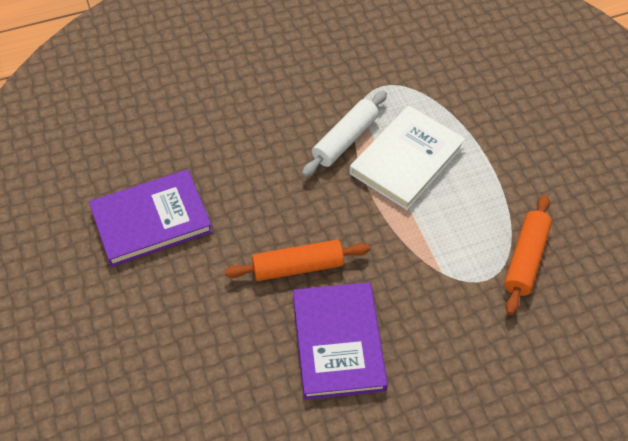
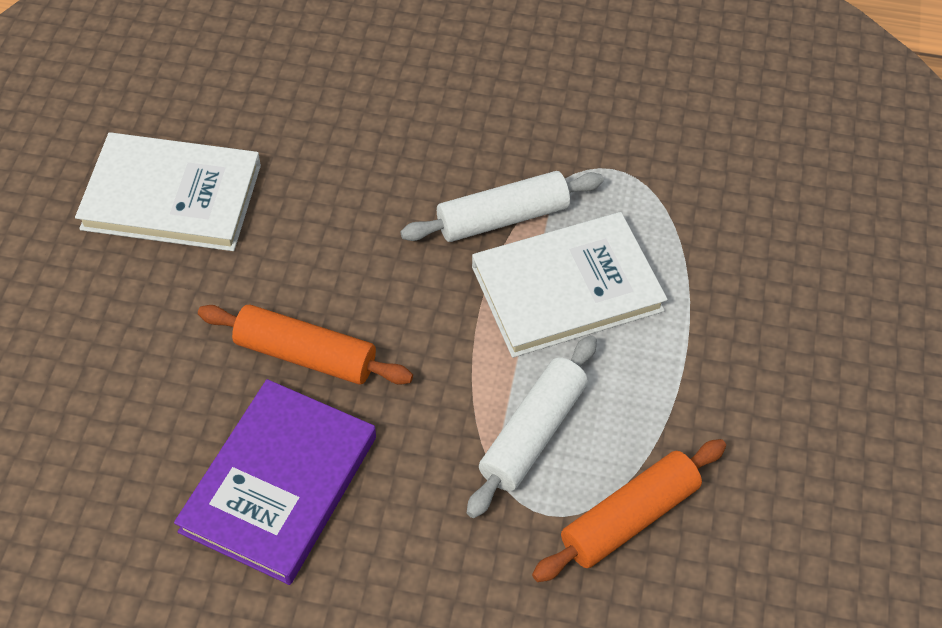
camera: 30 degrees right, 0 degrees up
(151, 220) = (172, 197): purple book -> white book
(447, 243) = (532, 433): none -> white rolling pin

